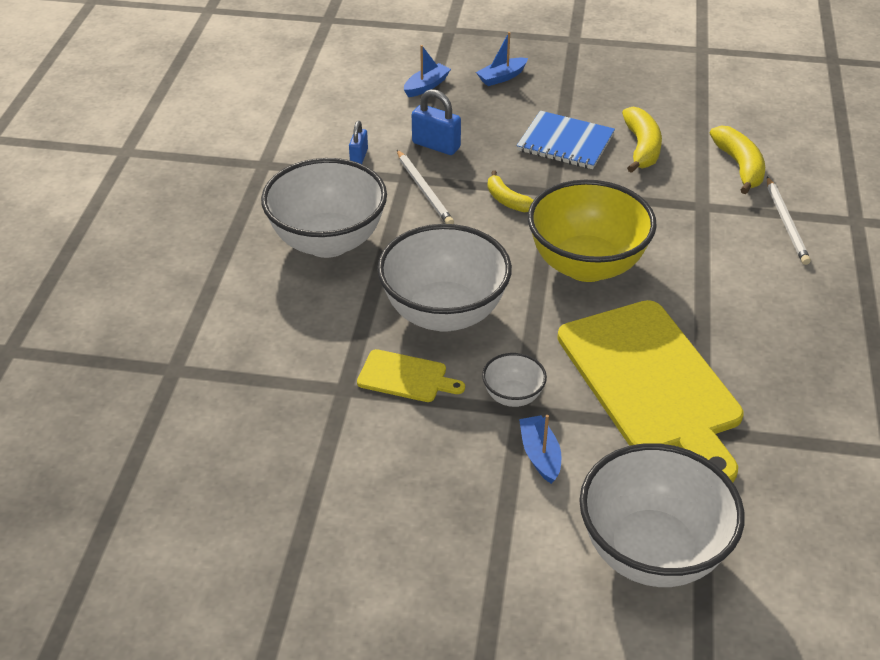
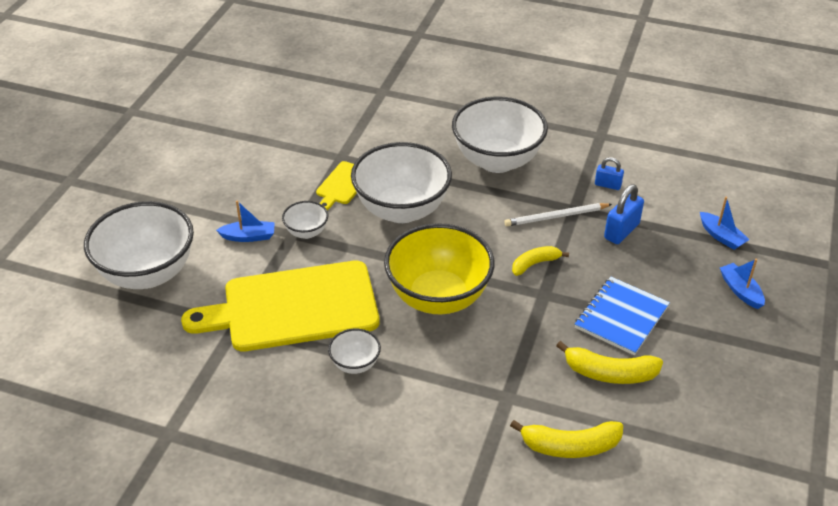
camera: 100 degrees right, 0 degrees up
(713, 315) = (355, 364): none -> white bowl
(786, 223) = (470, 457): white pencil -> none

